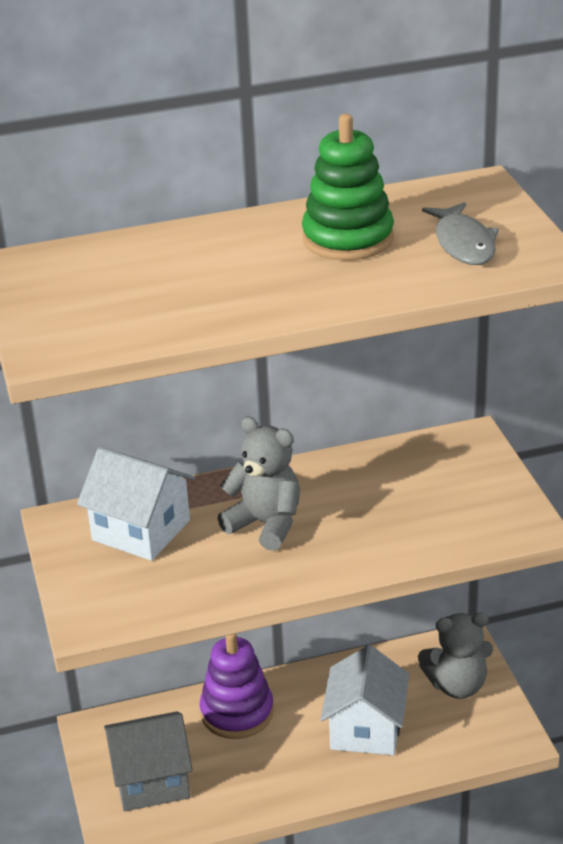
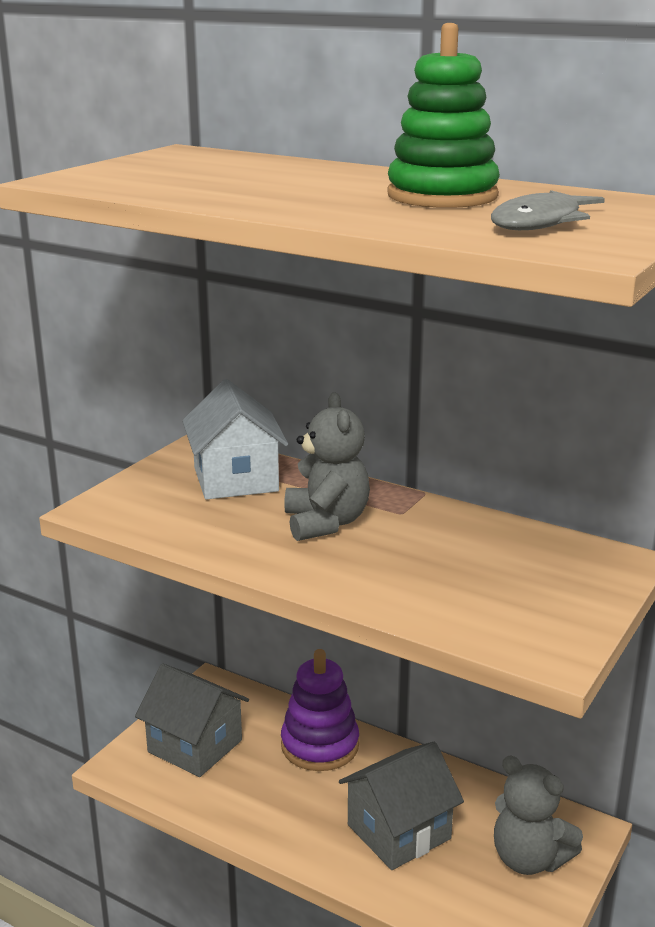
camera: 45 degrees right, 10 degrees down
(366, 728) = (399, 832): white house -> grey house

